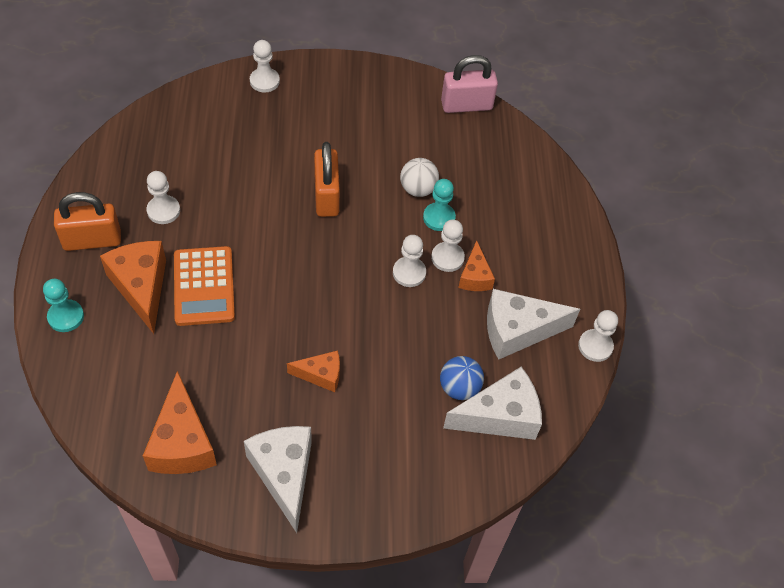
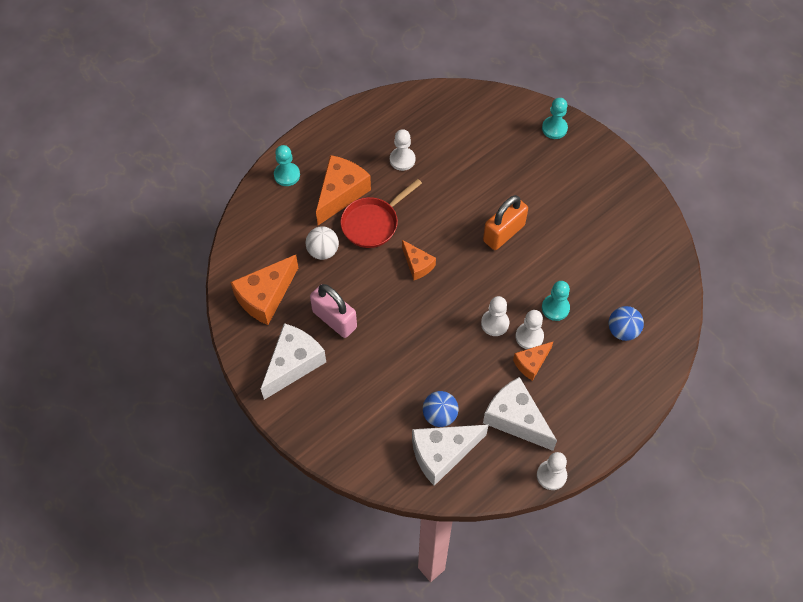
camera: 55 degrees right, 5 degrees up
(92, 240) = (346, 144): orange padlock -> none
(204, 286) = (373, 223): orange calculator -> red pan
(264, 81) = (554, 128): white pawn -> turquoise pawn
(321, 375) = (374, 332): orange cheese -> orange cheese (417, 265)
(418, 189) = (565, 279): white ball -> white ball (323, 251)
(466, 105) = (667, 254): pink padlock -> pink padlock (334, 319)
(500, 416) = (442, 454): white cheese -> white cheese turned 120 degrees clockwise
(506, 189) = (622, 330): none -> blue ball

